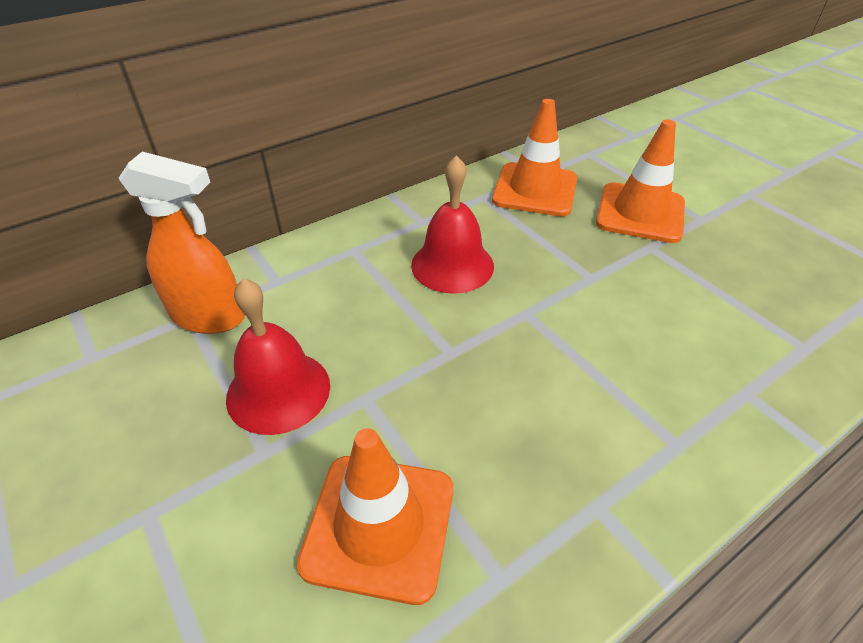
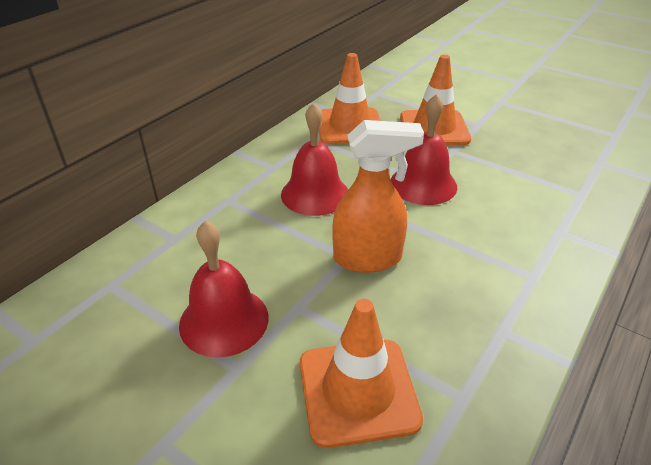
camera: 20 degrees left, 5 degrees down
(209, 317) = (129, 280): orange spray bottle -> orange spray bottle (368, 258)
(590, 283) = (423, 184): none -> red bell

